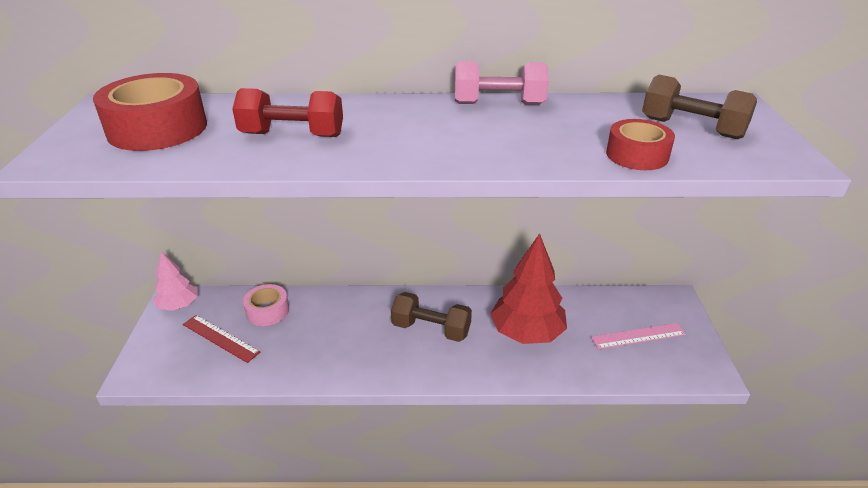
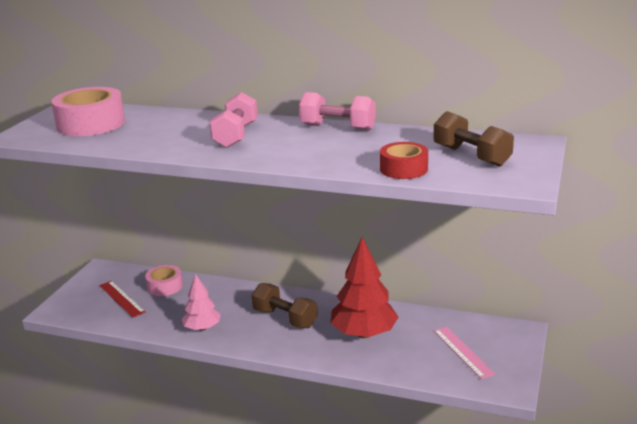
camera: 20 degrees right, 10 degrees down
(157, 128) = (91, 124): red tape -> pink tape
(179, 305) = (103, 273): pink tree -> pink tree (202, 328)
(292, 135) = (173, 135): red dumbbell -> none
(380, 127) = (236, 135): none -> pink dumbbell
(638, 336) = (463, 352): pink ruler -> pink ruler turned 60 degrees clockwise

